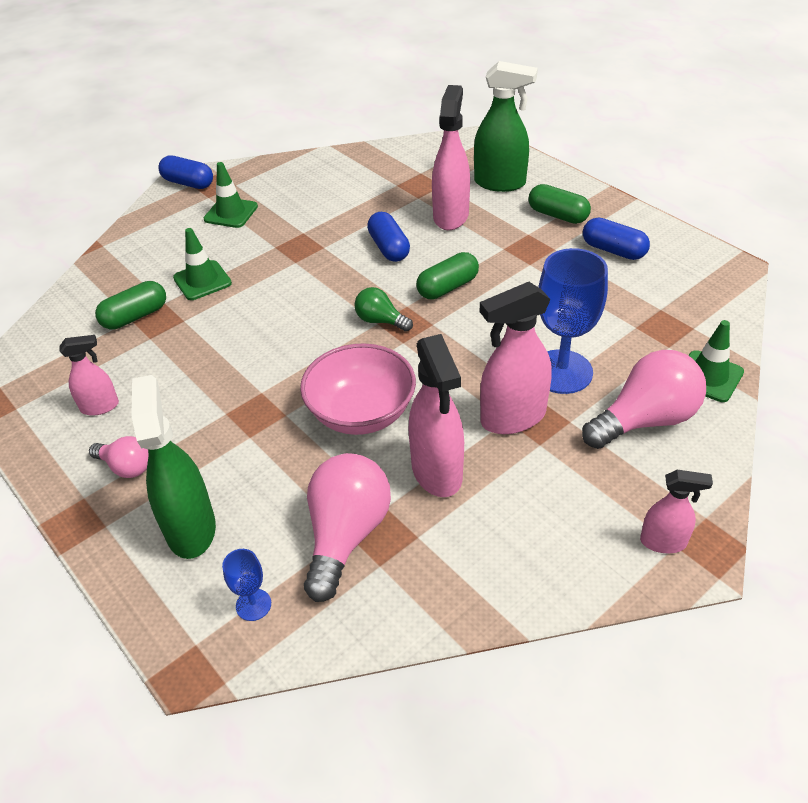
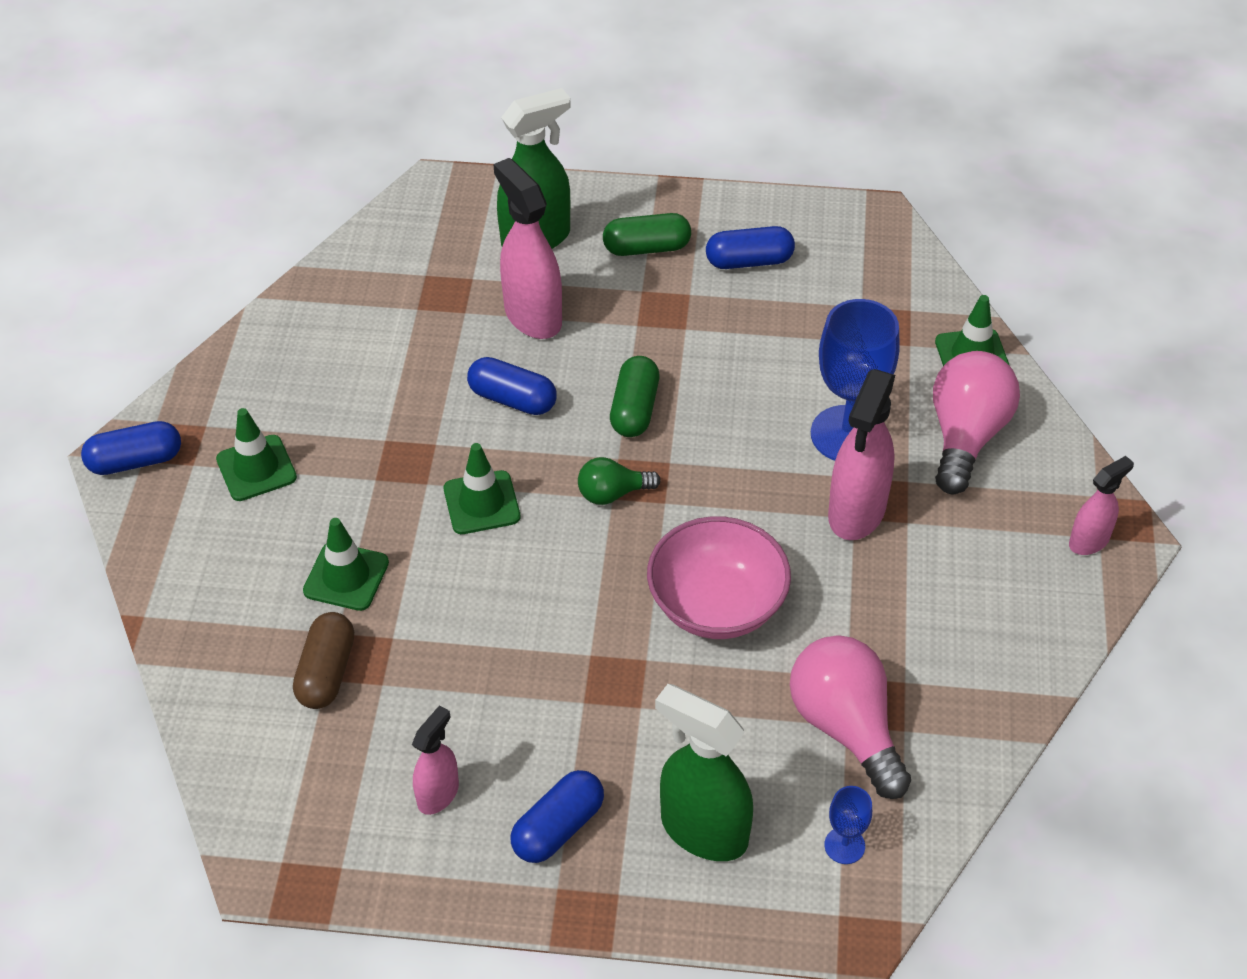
camera: 45 degrees left, 5 degrees up
(126, 467) = (558, 828): pink light bulb -> blue capsule
(135, 316) = (327, 672): green capsule -> brown capsule
(308, 286) = (481, 503): none -> green traffic cone
(437, 472) = (852, 612): pink spray bottle -> none

